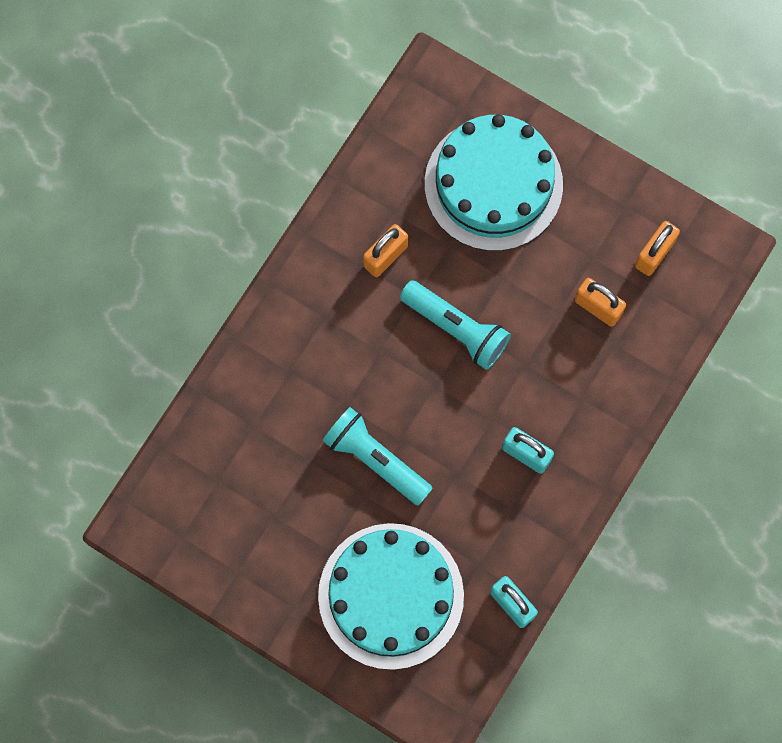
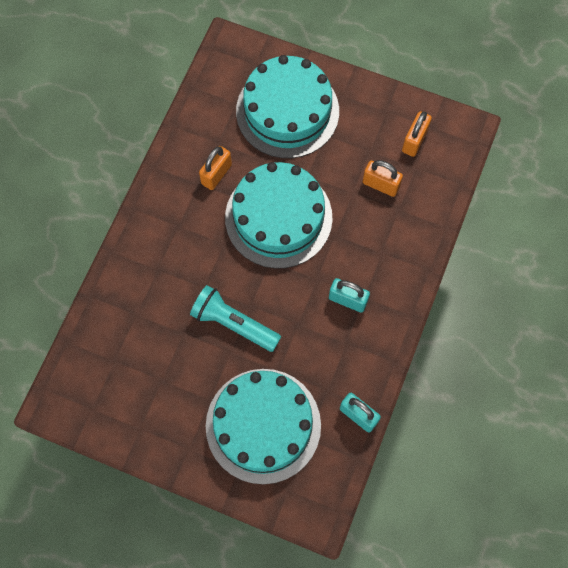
camera: 10 degrees left, 5 degrees down
(456, 329) = (278, 217): turquoise flashlight -> turquoise cake

